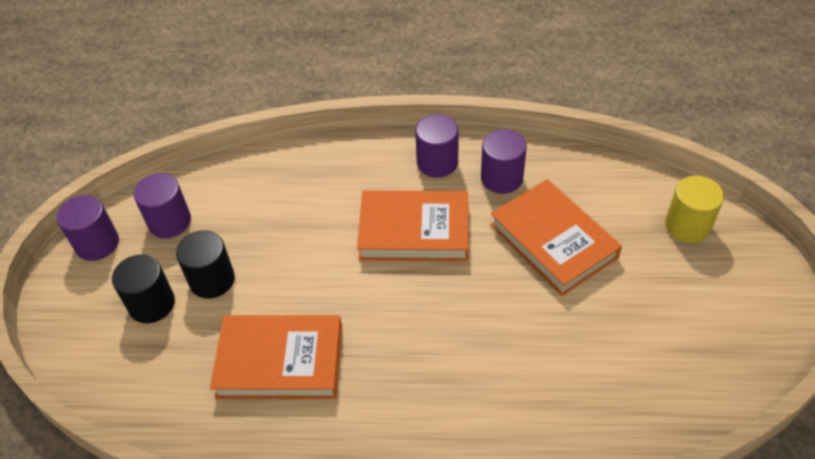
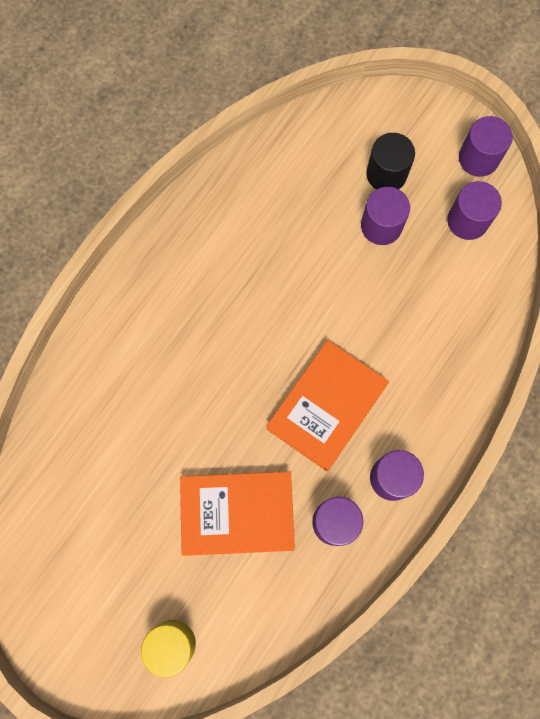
camera: 120 degrees right, 25 degrees up
(212, 280) = (381, 226): black cylinder -> purple cylinder
(280, 361) = (271, 238): orange book -> none

